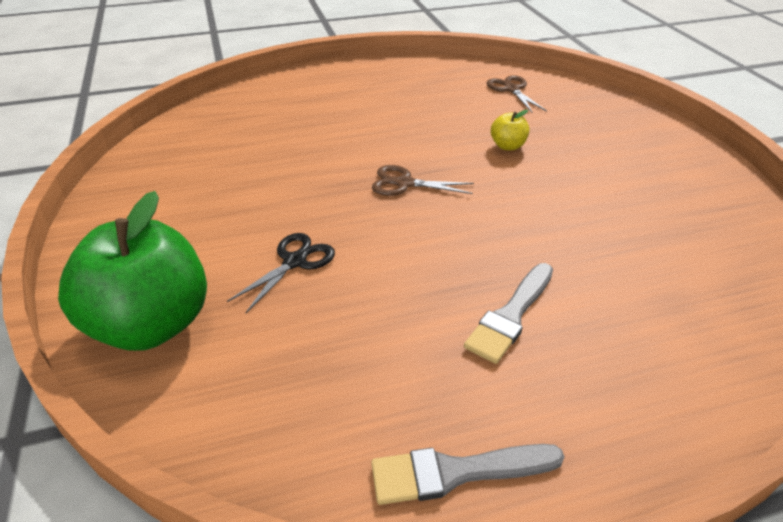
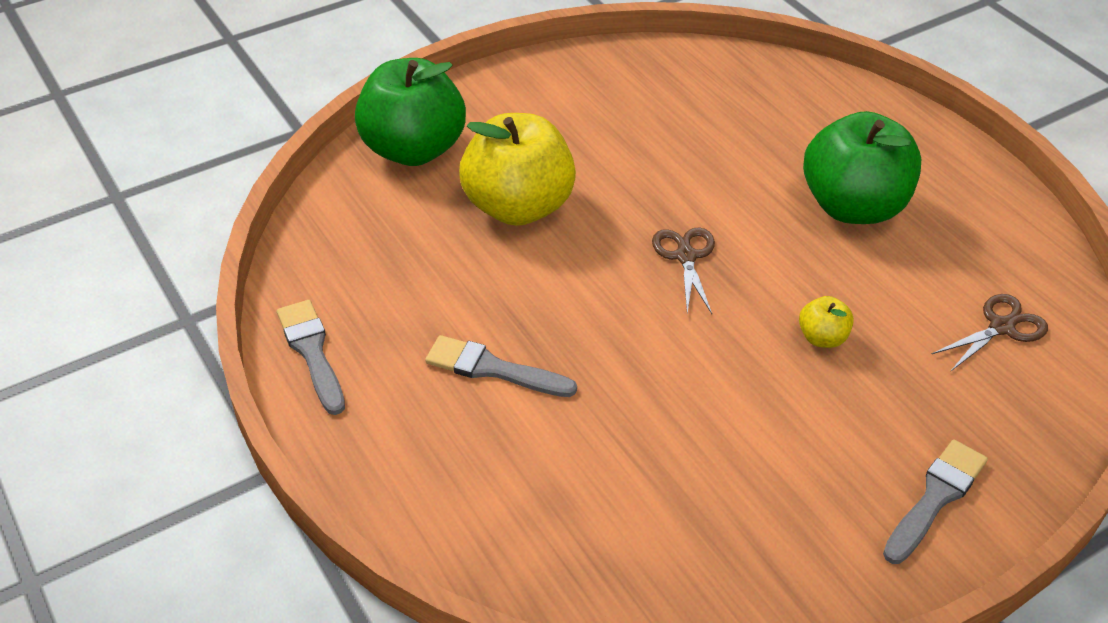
camera: 75 degrees right, 5 degrees up
(295, 261) = (519, 207): black scissors -> yellow apple
(385, 109) = (853, 207): none -> green apple
(649, 139) = (935, 498): none -> grey brush

